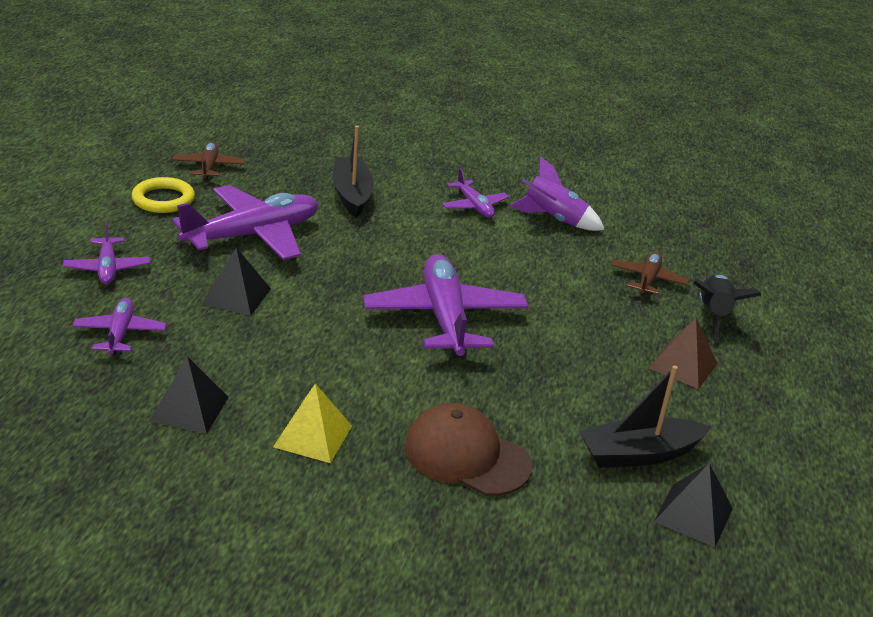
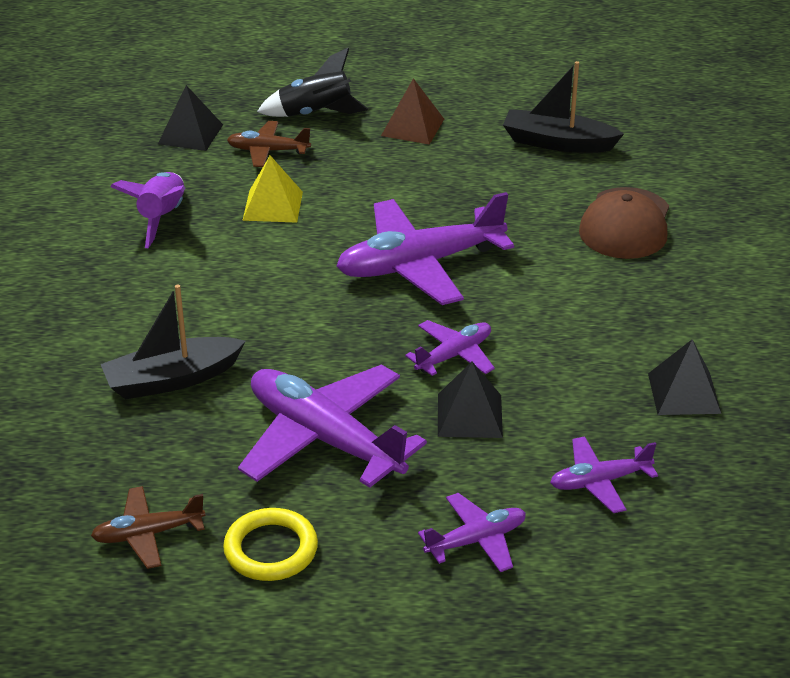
camera: 100 degrees left, 5 degrees up
(313, 436) = (664, 309): yellow pyramid -> yellow pyramid (273, 206)
(474, 206) = (156, 278): purple plane -> purple plane (454, 355)
(639, 454) = (557, 143): black boat -> black boat turned 135 degrees clockwise
(693, 515) = (613, 117): black pyramid -> black pyramid (190, 134)

